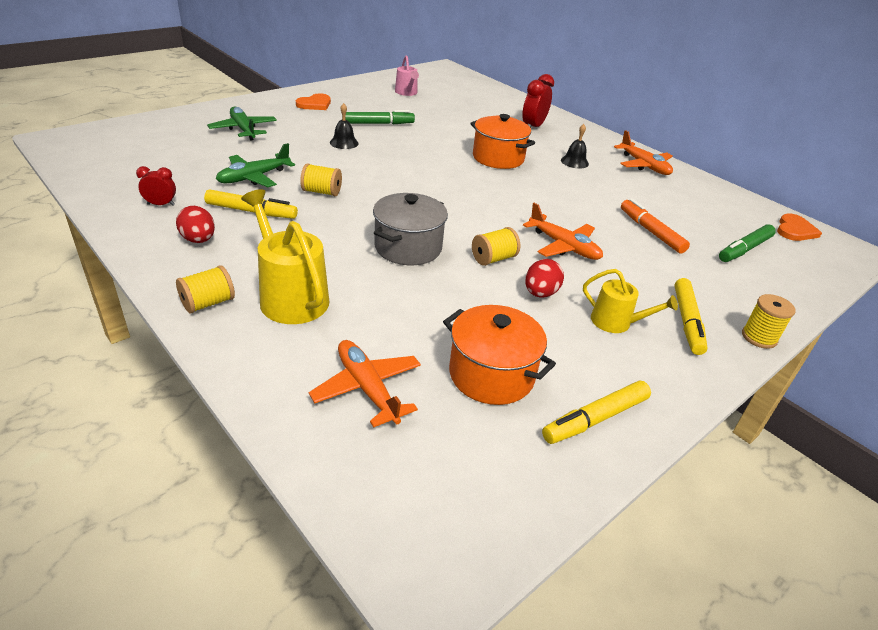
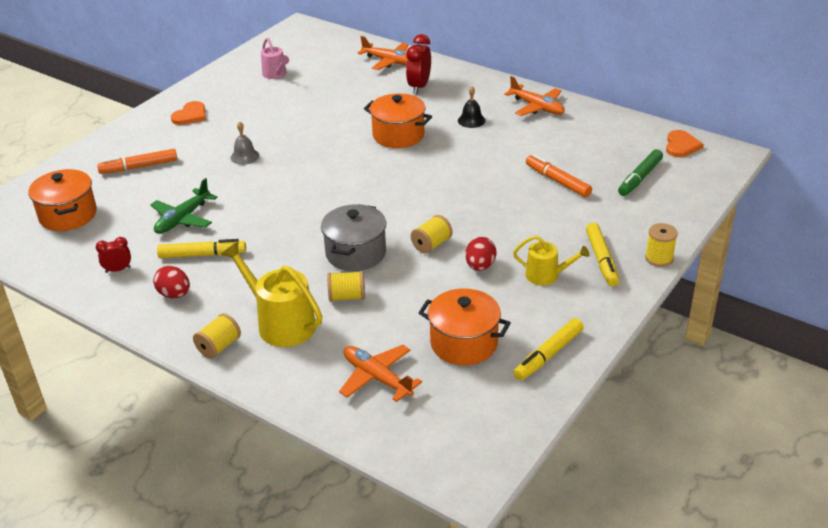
camera: 10 degrees left, 0 degrees up
(152, 150) = (68, 215): none -> orange pot
(243, 130) = (139, 167): green plane -> orange marker
(321, 192) = (253, 218): yellow spool -> yellow spool (347, 297)
(344, 143) = (244, 156): black bell -> grey bell
(378, 123) = (266, 123): green marker -> none
(564, 246) = (487, 216): orange plane -> orange plane (389, 61)

